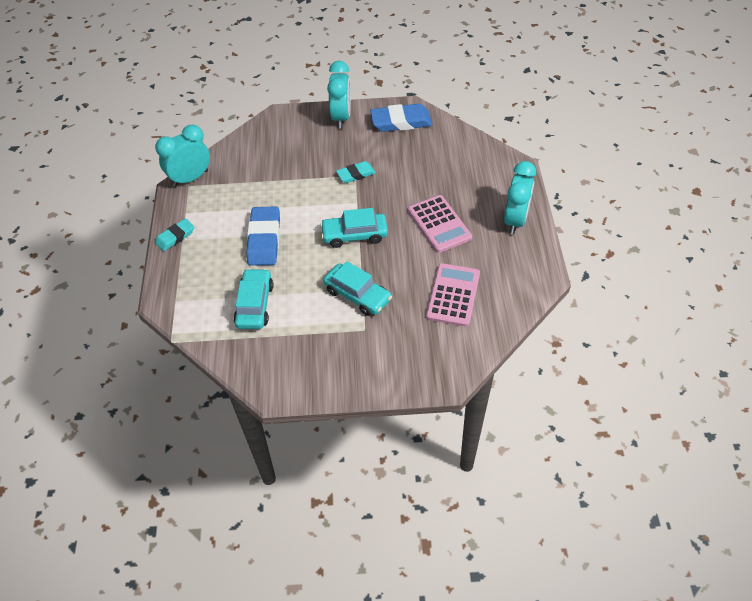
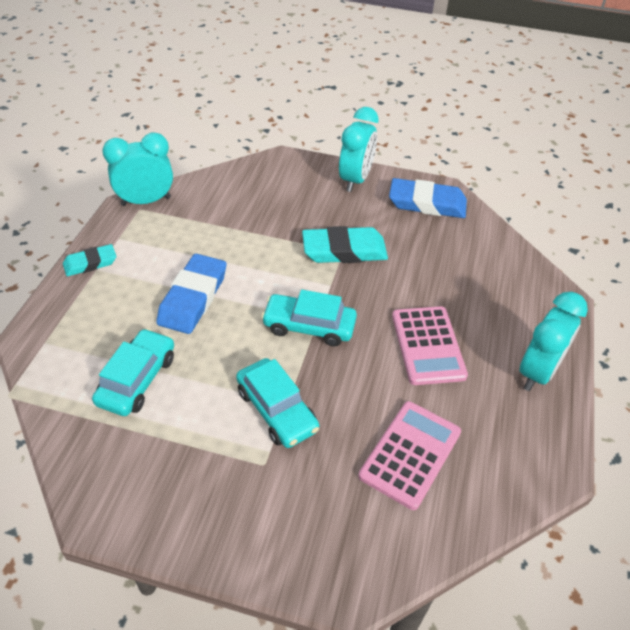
camera: 15 degrees right, 5 degrees down
(356, 174) = (344, 250): turquoise eraser -> turquoise eraser, size x1.69

